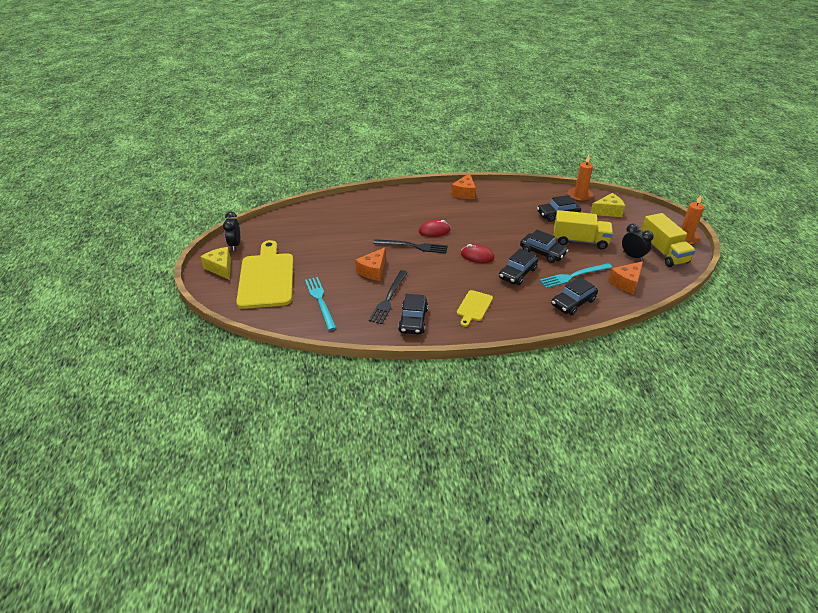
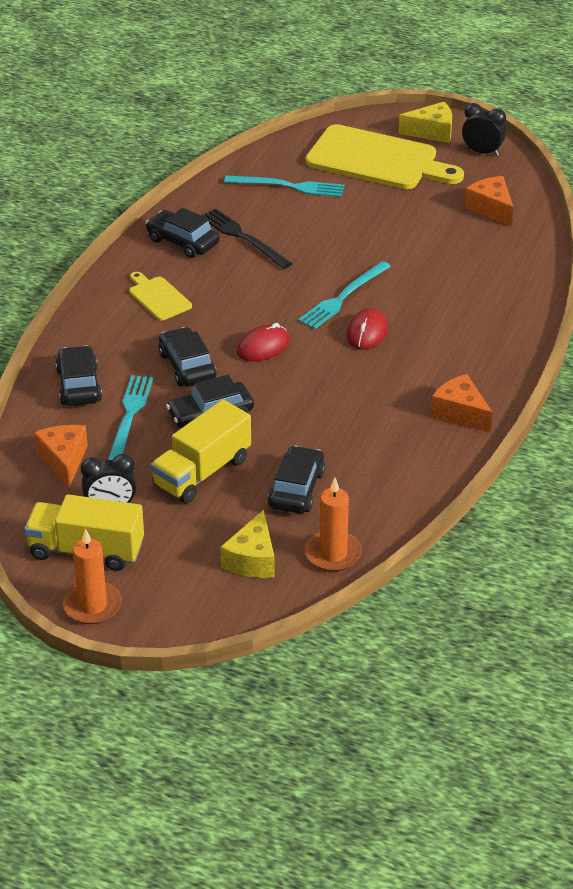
camera: 120 degrees right, 0 degrees up
(373, 271) = (315, 244): orange cheese -> orange cheese (491, 208)
(413, 246) = (343, 297): black fork -> turquoise fork

